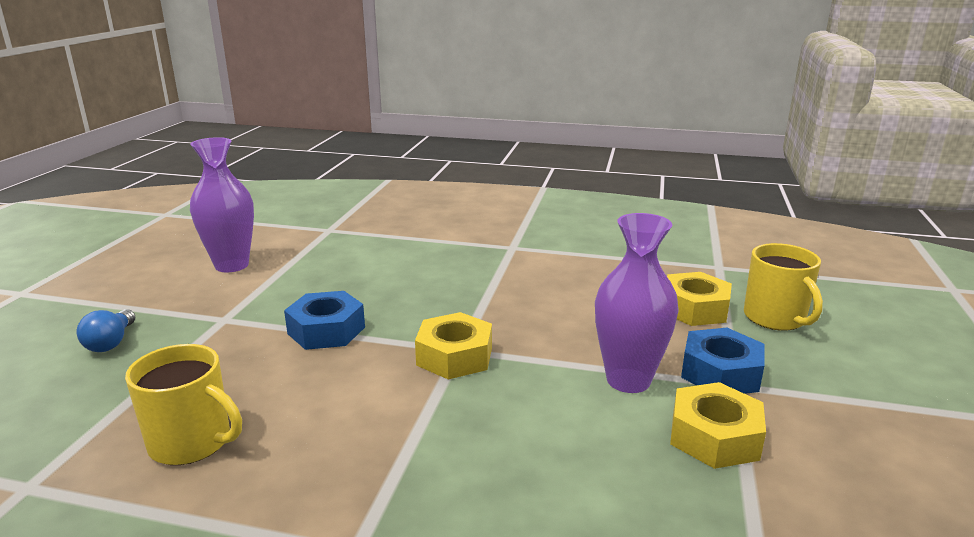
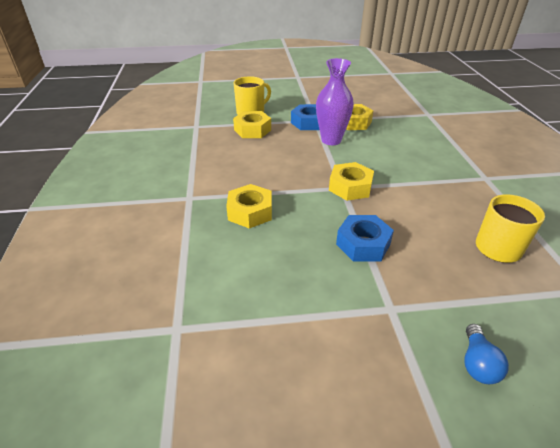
camera: 110 degrees left, 15 degrees up
(111, 342) = (477, 363): blue light bulb -> blue light bulb turned 120 degrees clockwise
(232, 265) = (300, 368): purple vase -> none
(455, 275) = (250, 212): none -> yellow nut

